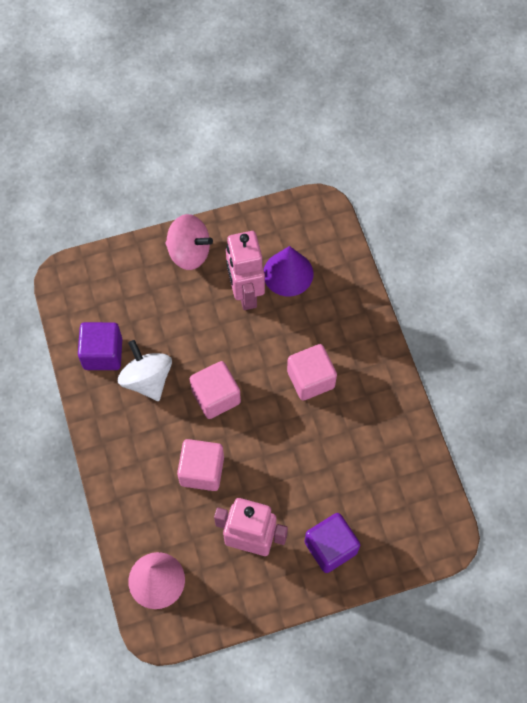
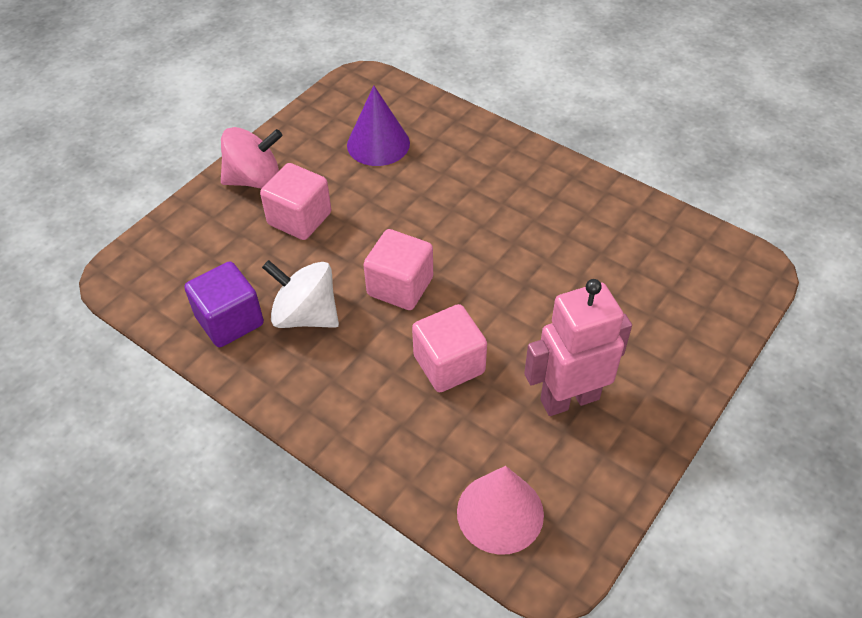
camera: 35 degrees left, 15 degrees down
(245, 293) = (348, 182): pink robot -> none
(310, 379) = (486, 215): pink cube -> pink cube (299, 218)
(330, 547) = (656, 348): purple cube -> none

